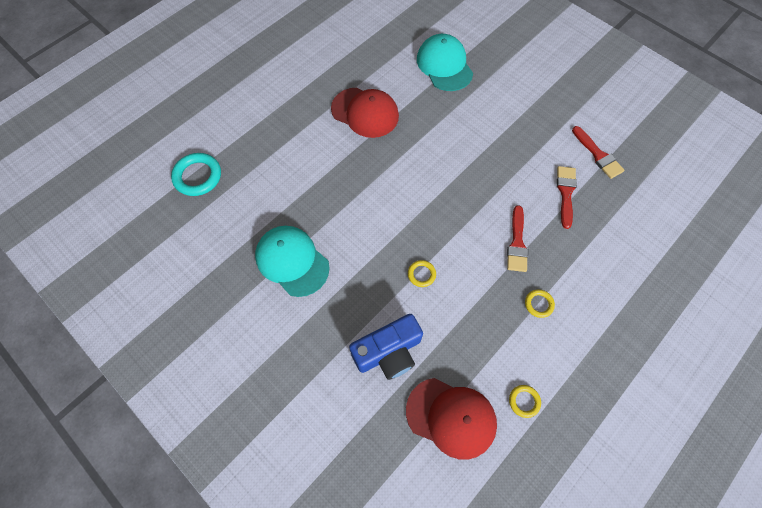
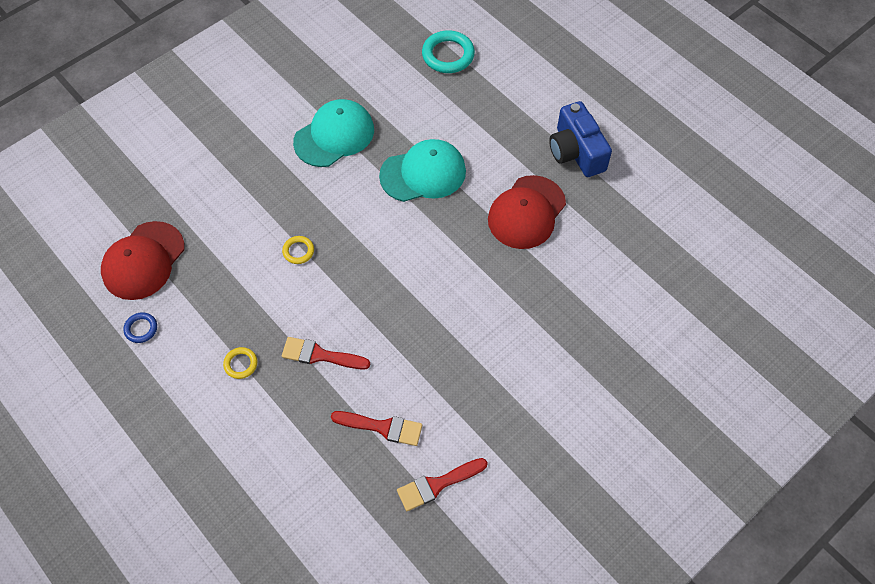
camera: 95 degrees right, 5 degrees down
(388, 352) = (219, 213): blue camera -> blue camera (576, 152)
(444, 65) = (605, 312): turquoise cap -> turquoise cap (423, 173)
(524, 401) = (141, 329): yellow ring -> blue ring

